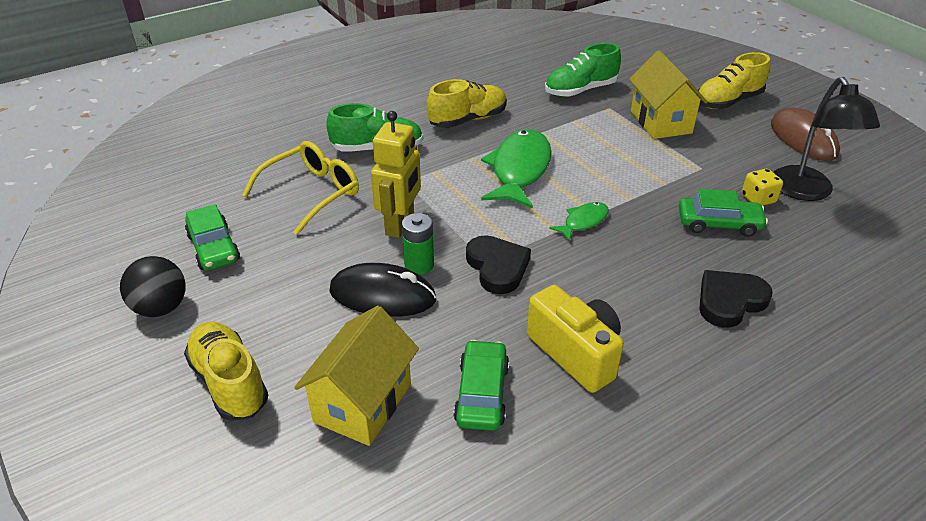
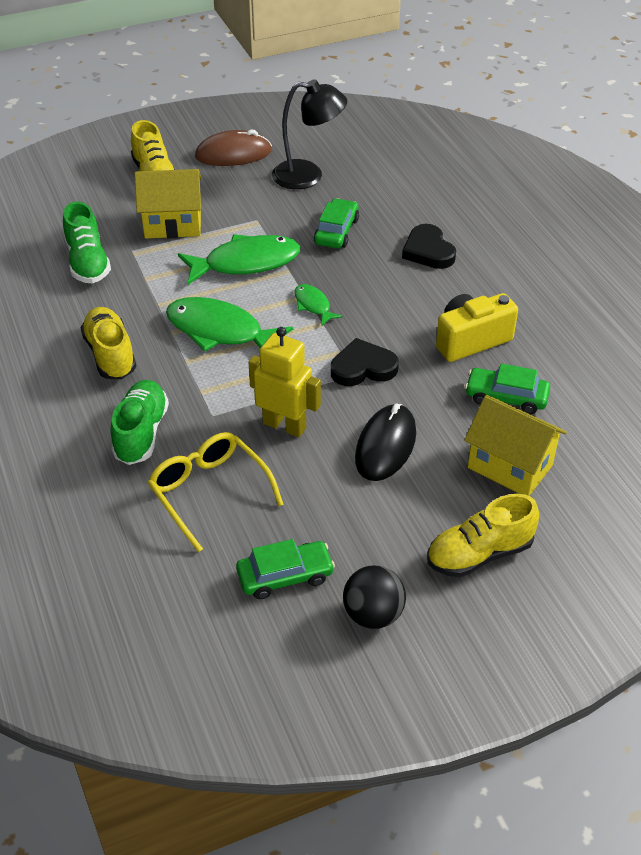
camera: 80 degrees left, 5 degrees up
(419, 265) = (349, 418): green battery -> none
(627, 171) = (246, 263): none -> green fish
(758, 199) = (310, 202): yellow dice -> none

